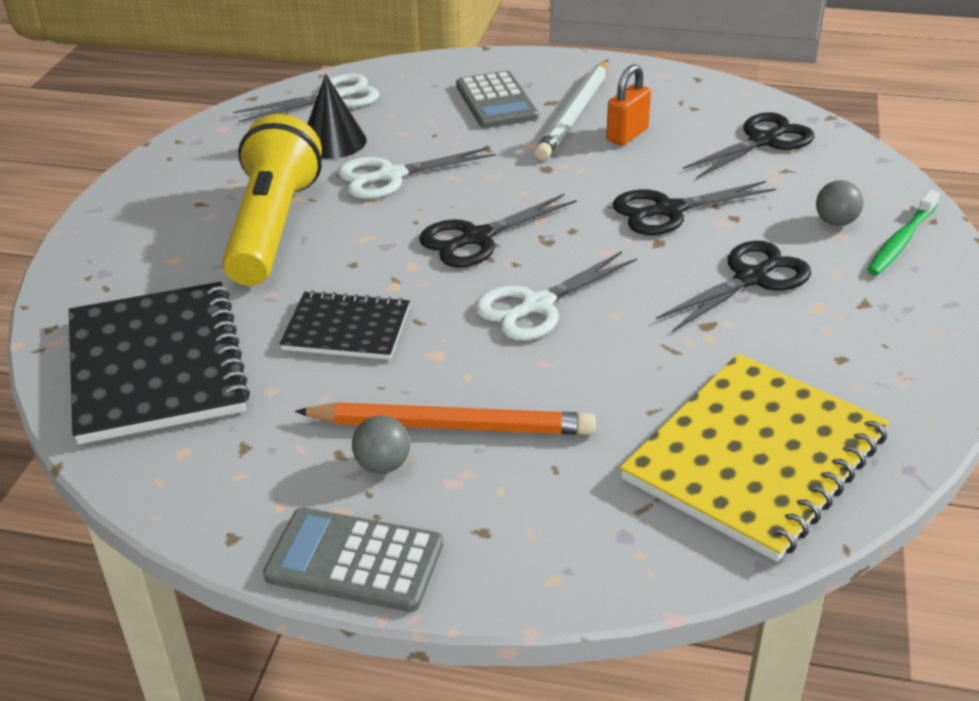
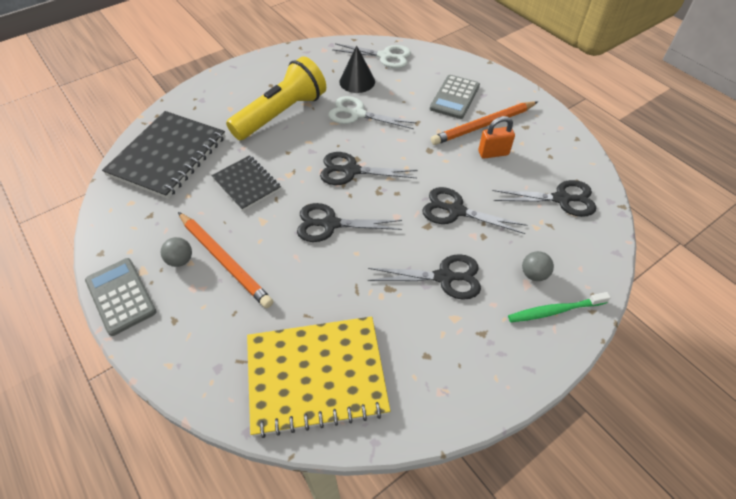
camera: 40 degrees right, 15 degrees up
(536, 306) = (330, 224): white scissors -> black scissors
(574, 113) = (483, 125): white pencil -> orange pencil

